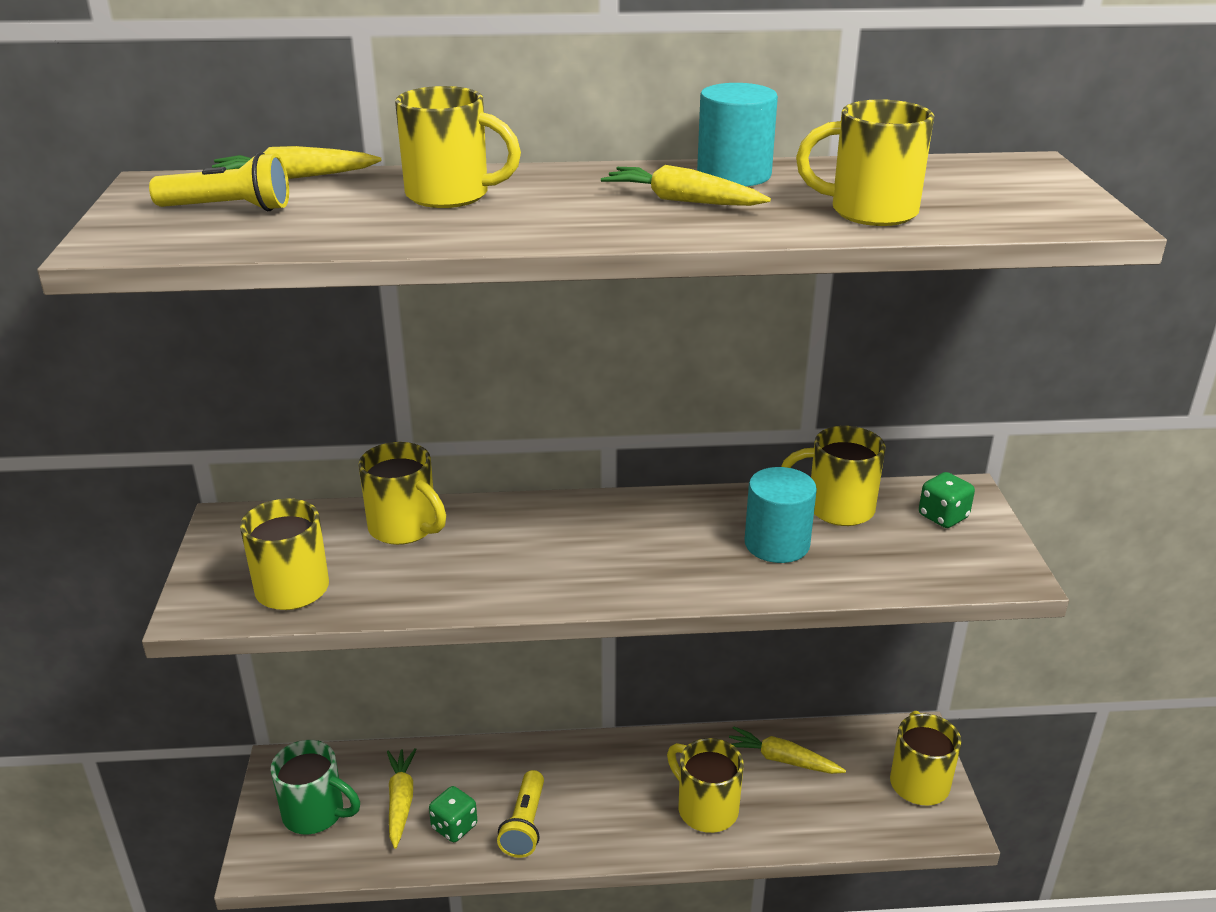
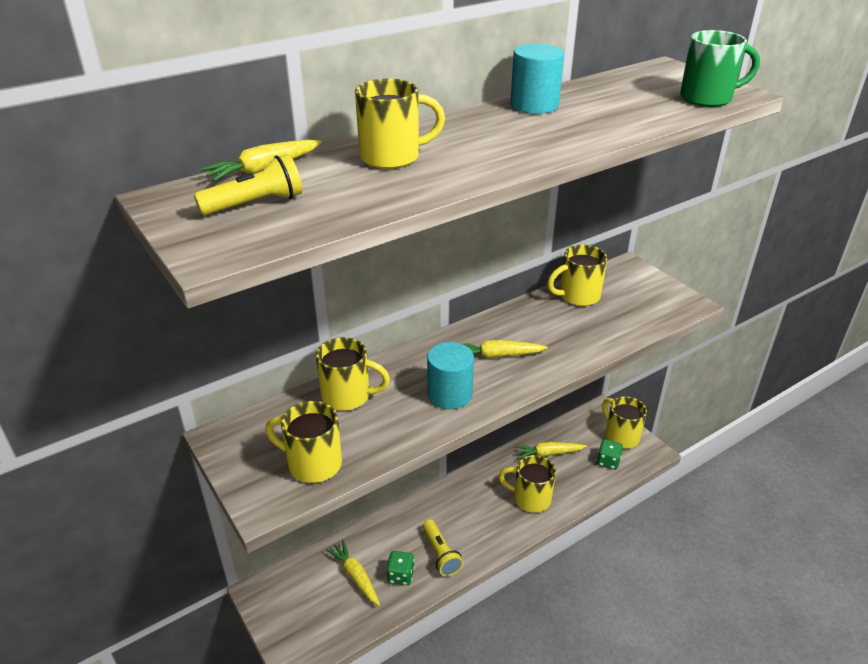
camera: 30 degrees left, 5 degrees up
(315, 813) = (307, 610): green mug -> green mug (708, 98)
(682, 201) = (533, 128): yellow carrot -> yellow carrot (497, 355)
(777, 544) = (567, 327): turquoise cylinder -> turquoise cylinder (449, 394)
(870, 212) = (637, 113): yellow mug -> none
(943, 516) = (631, 283): green dice -> green dice (608, 462)

